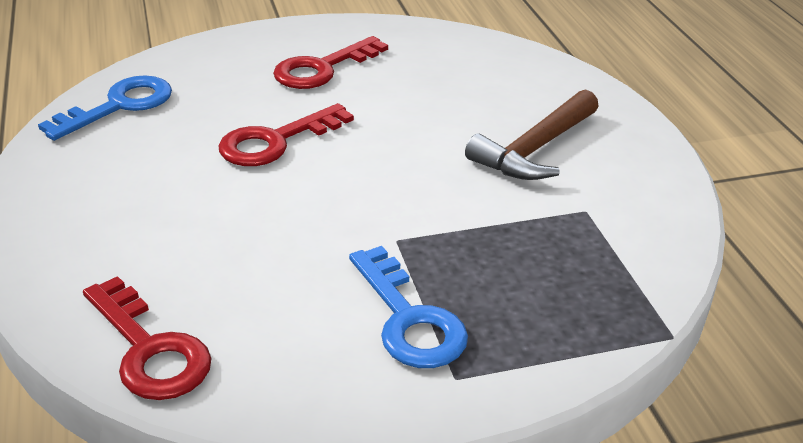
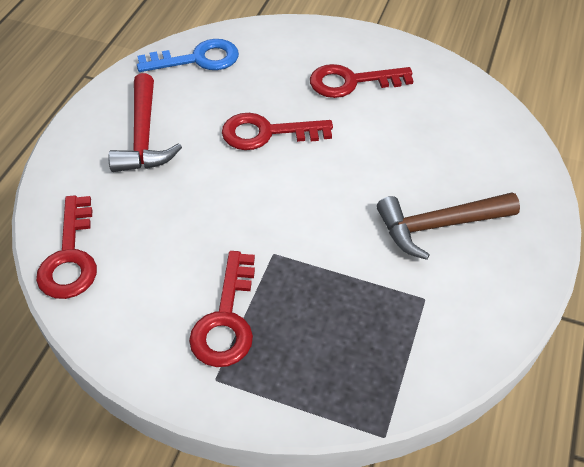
camera: 35 degrees right, 15 degrees up
(125, 198) = (144, 136): none -> red hammer
(409, 319) = (226, 319): blue key -> red key

